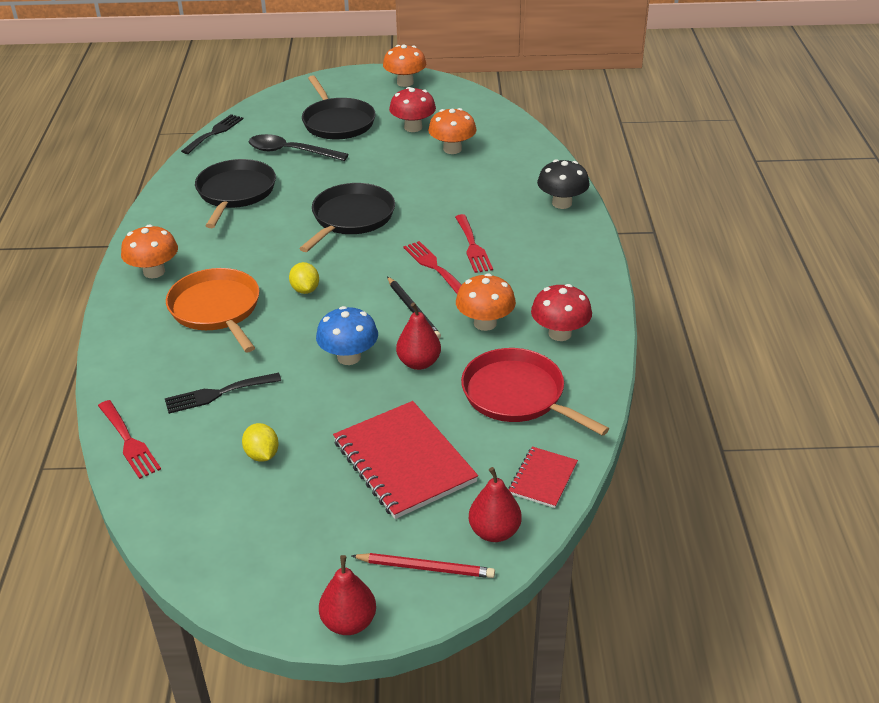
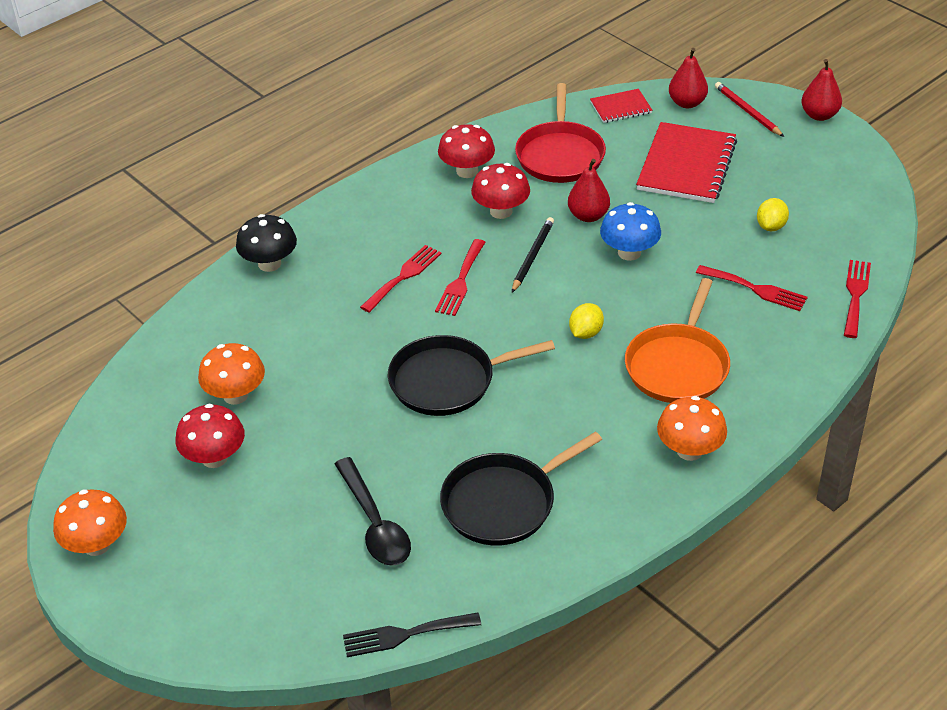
camera: 130 degrees left, 5 degrees up
(217, 394) = (756, 289): black fork -> red fork
(337, 122) = (264, 534): black pan -> none
(485, 323) = (501, 211): orange mushroom -> red mushroom

